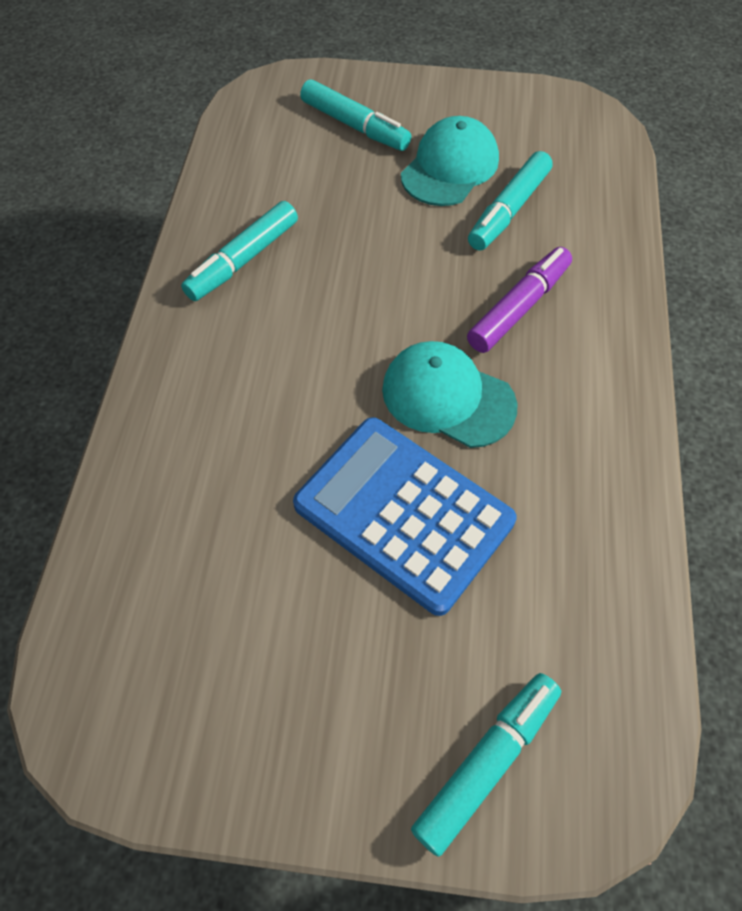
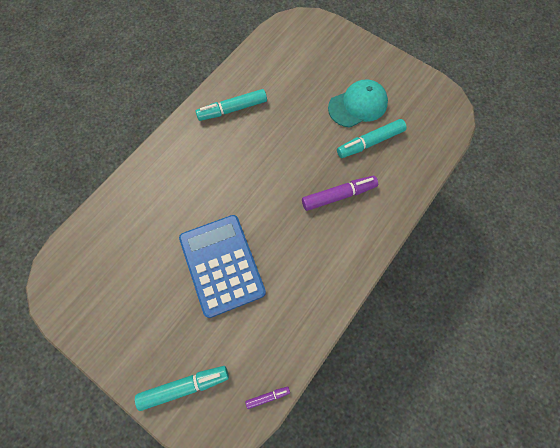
camera: 30 degrees right, 10 degrees up
(355, 126) = (328, 61): turquoise marker -> none
(448, 397) = (276, 222): turquoise cap -> none
(645, 687) = (267, 397): none -> purple marker

